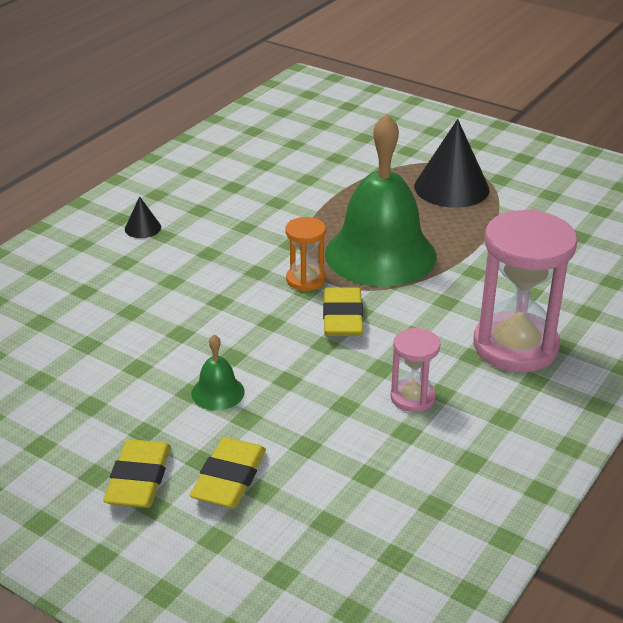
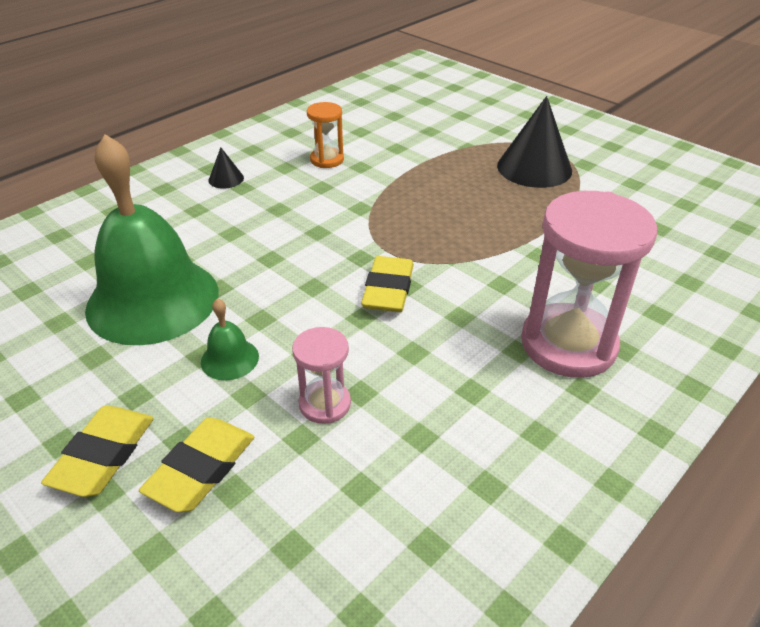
camera: 10 degrees right, 5 degrees up
(305, 280) = (363, 245): orange hourglass -> orange hourglass (327, 160)
(380, 254) = (446, 226): green bell -> green bell (153, 300)
(412, 397) = (438, 392): pink hourglass -> pink hourglass (325, 404)

